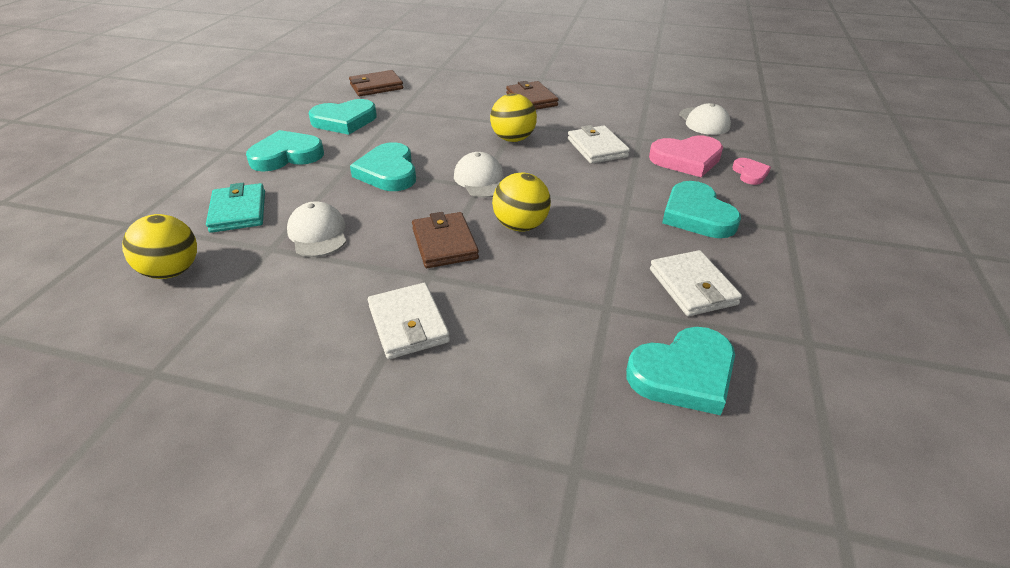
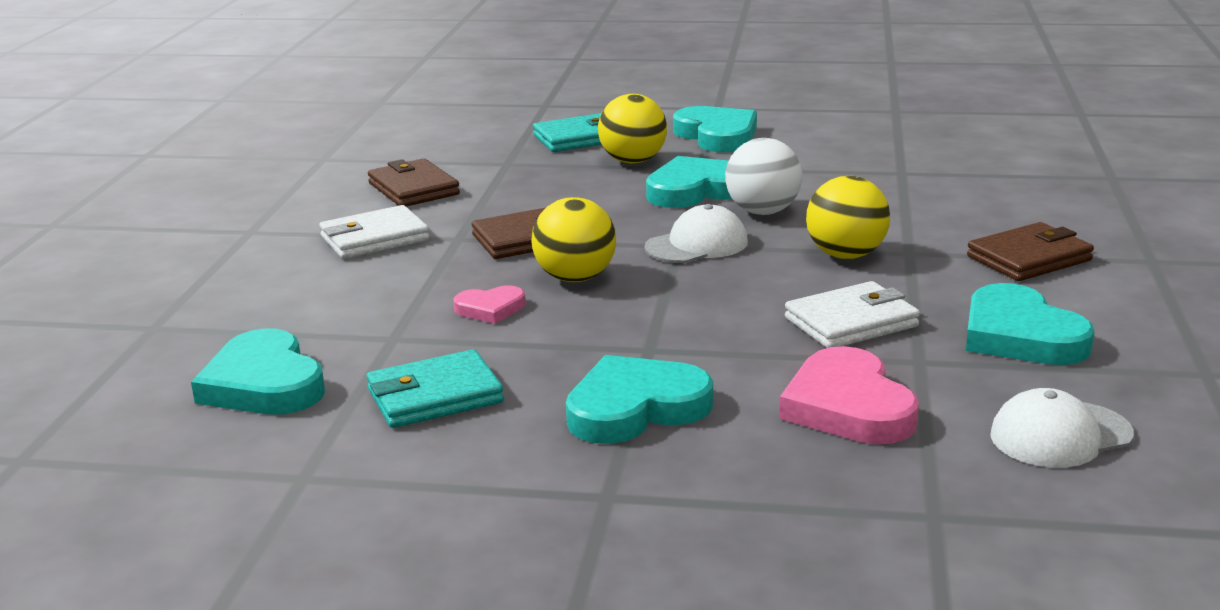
camera: 85 degrees right, 15 degrees down
(172, 271) = (465, 136): yellow ball -> yellow ball (633, 161)
(318, 234) = (539, 178): white cap -> none
(344, 121) = (839, 147): turquoise heart -> turquoise heart (1020, 335)
(376, 86) = (981, 147): brown wallet -> brown wallet (413, 189)
(438, 154) = (763, 212): none -> white ball
(692, 287) = (435, 396): white wallet -> turquoise wallet
(750, 173) = (818, 474): pink heart -> pink heart (490, 309)

